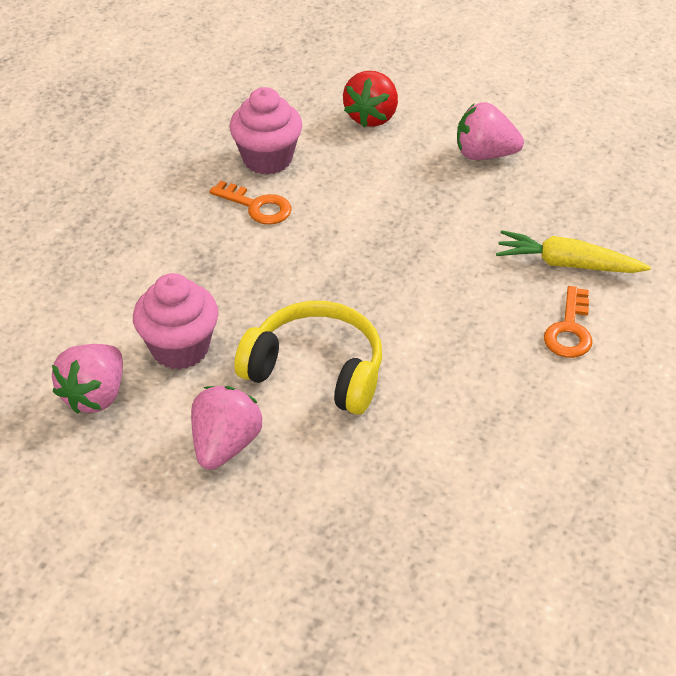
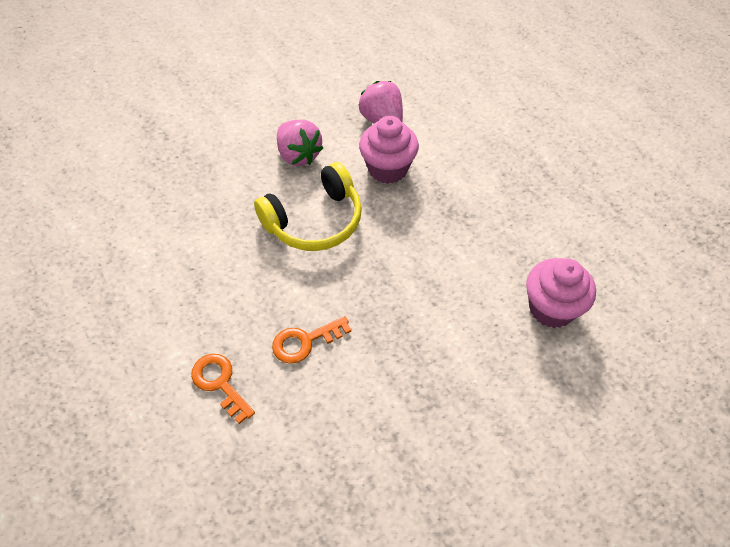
camera: 125 degrees right, 10 degrees up
(257, 206) = (496, 272): orange key -> orange key (305, 341)
(372, 117) = (567, 420): red strawberry -> none
(484, 154) = (453, 477): pink strawberry -> none
(567, 264) = (278, 435): yellow carrot -> none

